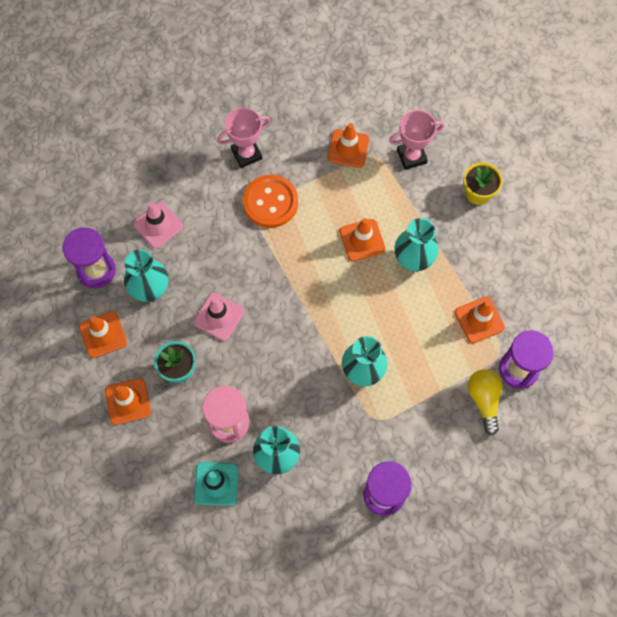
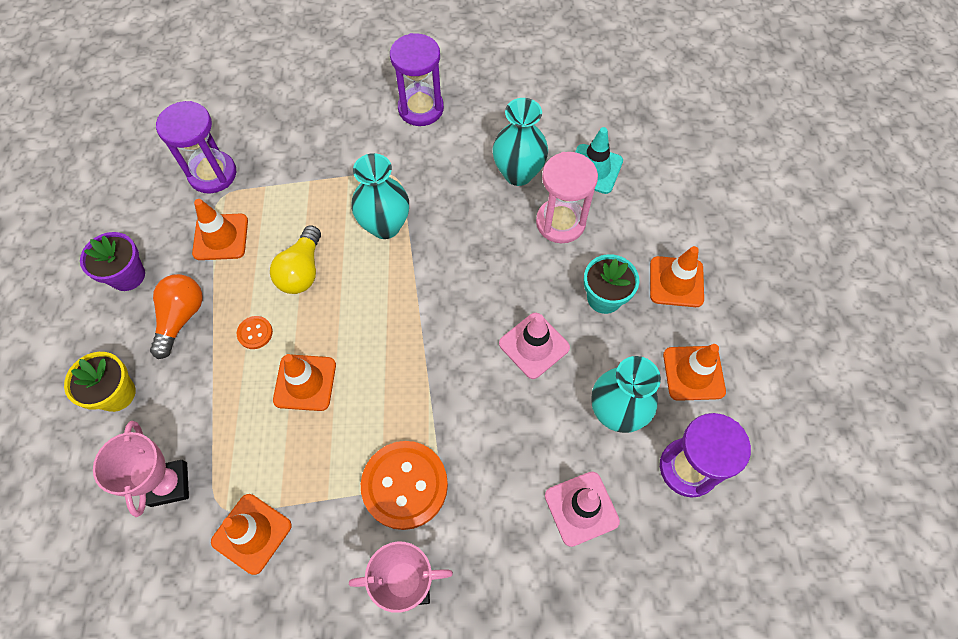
camera: 160 degrees left, 5 degrees down
(411, 156) = (169, 484): pink trophy -> pink trophy turned 75 degrees clockwise
(413, 260) = (255, 333): turquoise vase -> orange button
(469, 253) = (181, 318): none -> orange light bulb
(484, 400) = (269, 157): yellow light bulb -> yellow light bulb (302, 271)
(525, 269) = (127, 276): none -> purple flower pot

